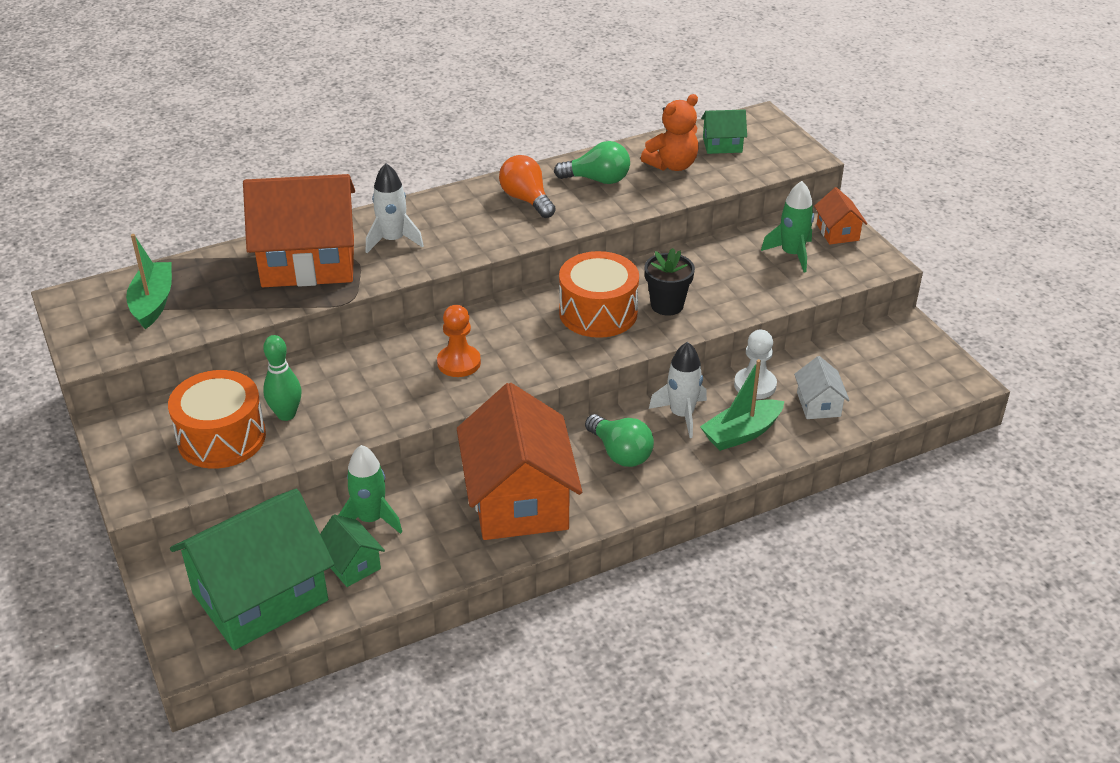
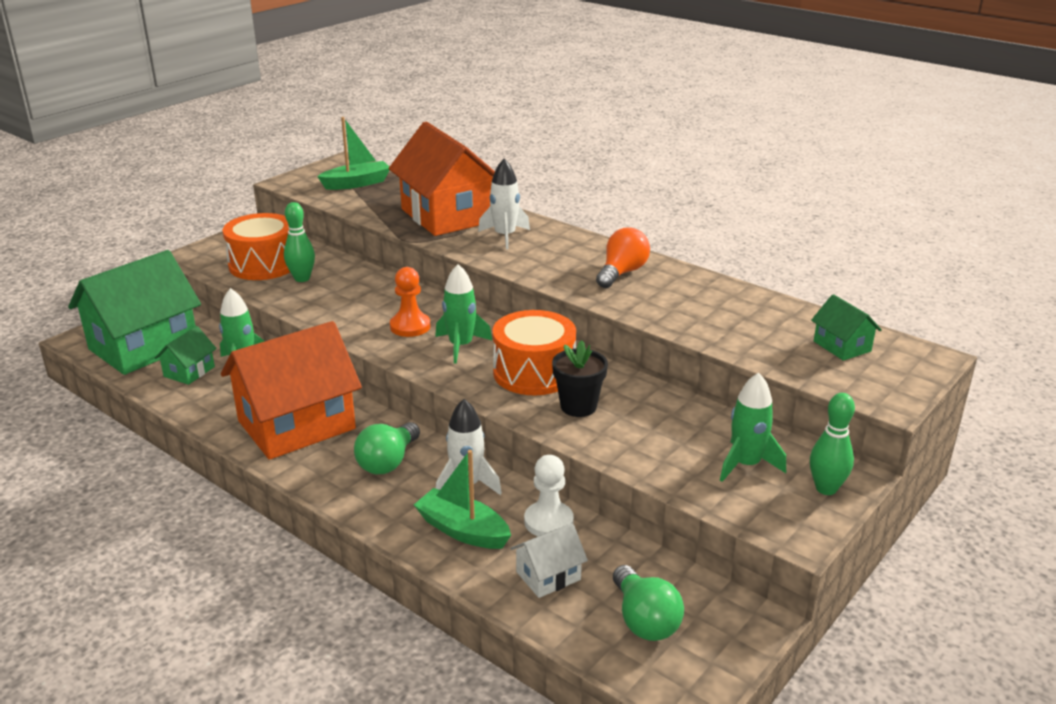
camera: 65 degrees right, 10 degrees down
(260, 597) = (143, 346): green house -> green house turned 75 degrees counterclockwise
(521, 341) = (461, 346): none -> green rocket
(597, 180) = (693, 296): green light bulb -> green light bulb (644, 620)
(672, 165) = (766, 327): orange teddy bear -> none
(837, 232) = (826, 488): orange house -> green bowling pin

